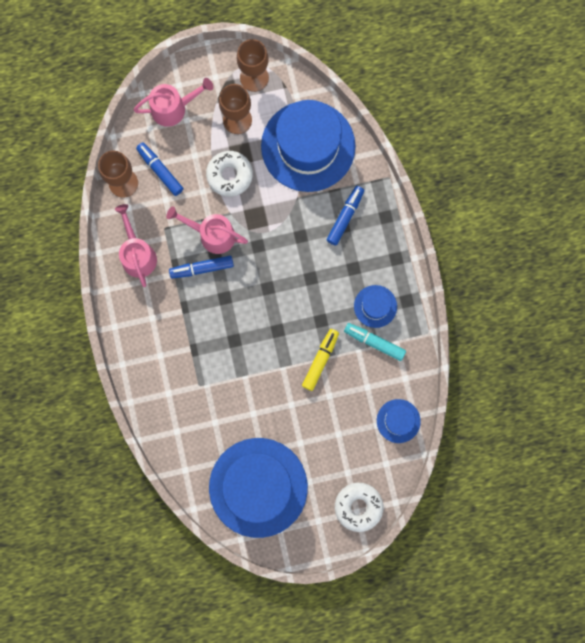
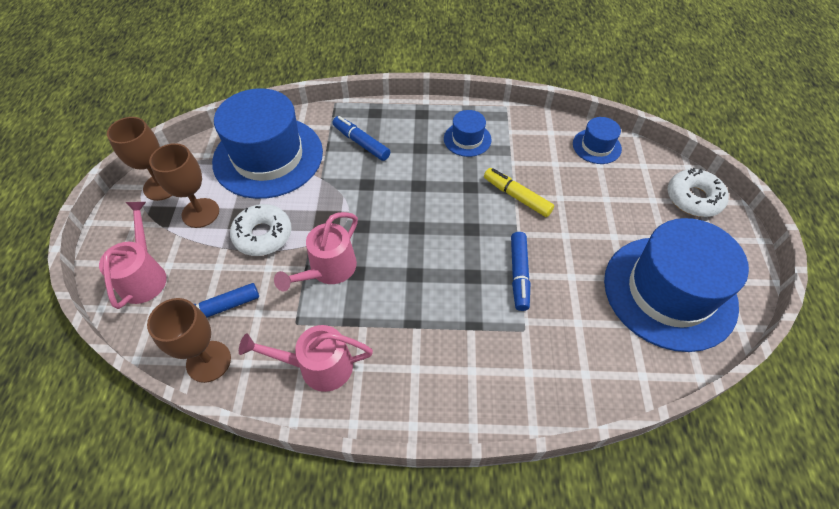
camera: 75 degrees left, 25 degrees down
(202, 268) = (367, 291): blue marker -> blue marker (519, 274)
(374, 342) = (506, 148): turquoise marker -> none

